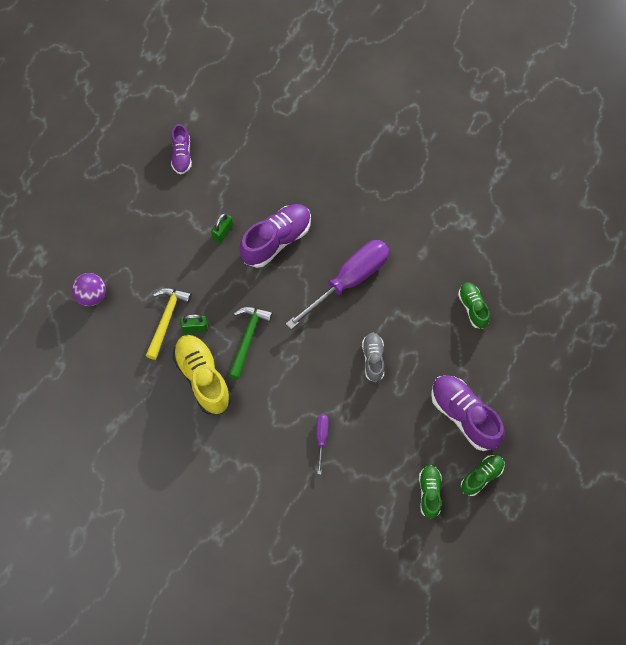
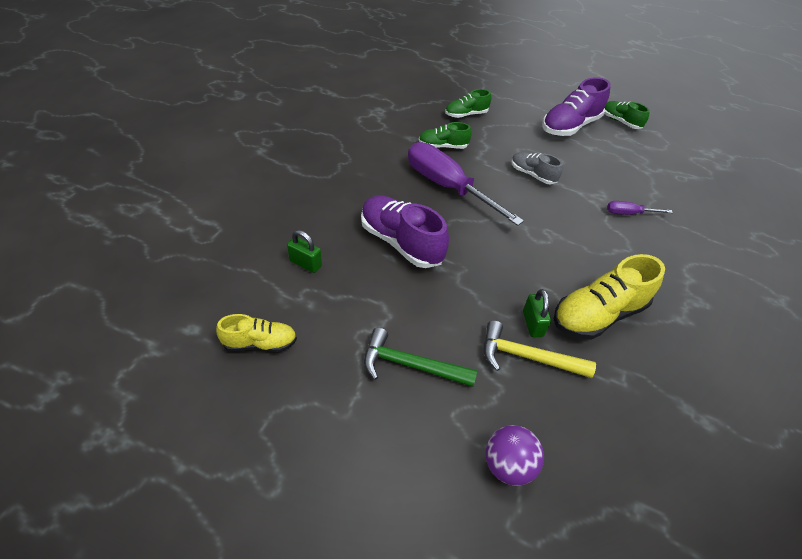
camera: 95 degrees left, 20 degrees down
(182, 155) = (260, 343): purple shoe -> yellow shoe
(223, 232) = (390, 294): green padlock -> green padlock (305, 263)
(247, 338) = (534, 270): green hammer -> green hammer (410, 365)
(373, 359) = (532, 175): grey shoe -> grey shoe turned 45 degrees clockwise
(429, 493) = (649, 149): green shoe -> green shoe (443, 146)

